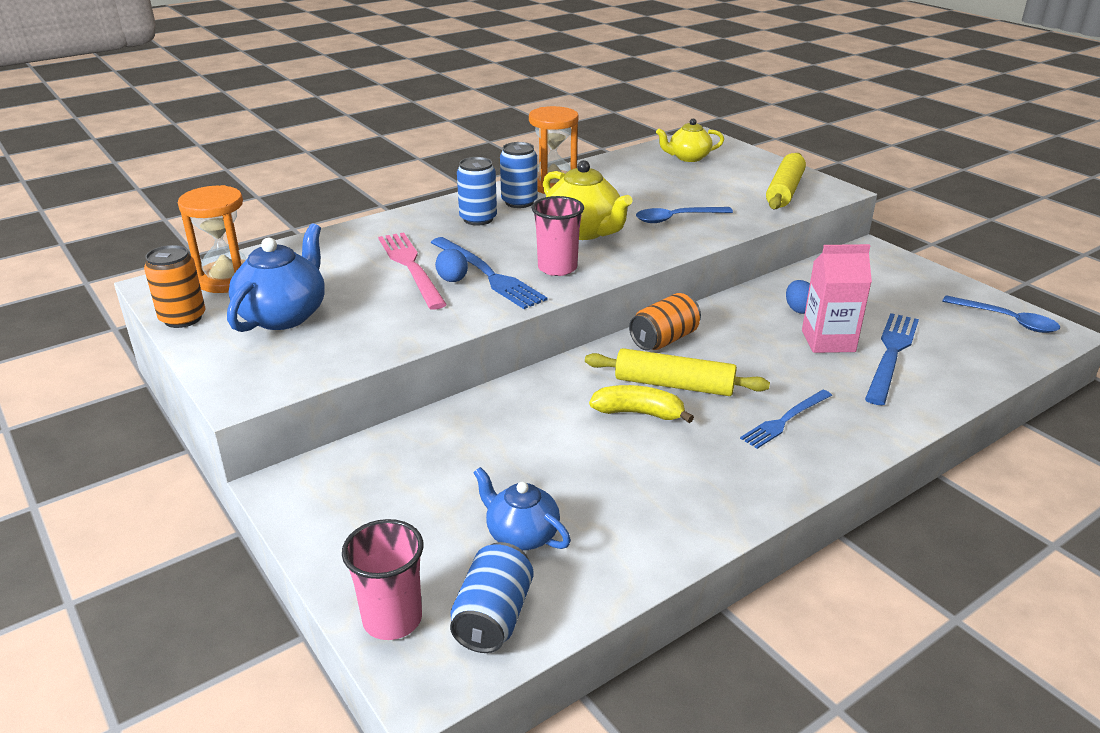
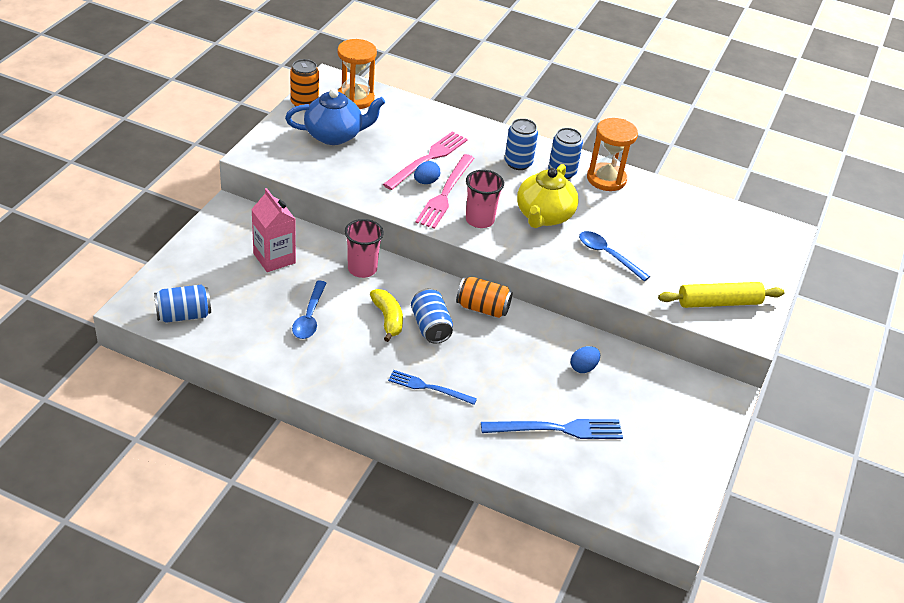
camera: 55 degrees right, 10 degrees up
(392, 619) = (163, 283): pink cup -> pink cup (362, 269)
(488, 274) = (445, 193): blue fork -> pink fork
(521, 535) = (247, 305): blue teapot -> none
(674, 385) = (430, 327): yellow rolling pin -> blue can
(688, 157) = (732, 234): yellow teapot -> none
(828, 341) = (549, 391): pink carton -> pink carton (274, 258)
(1006, 320) = (670, 494): blue spoon -> blue spoon (309, 317)

